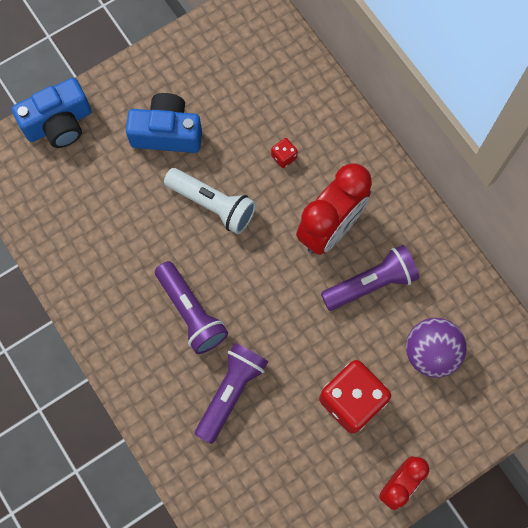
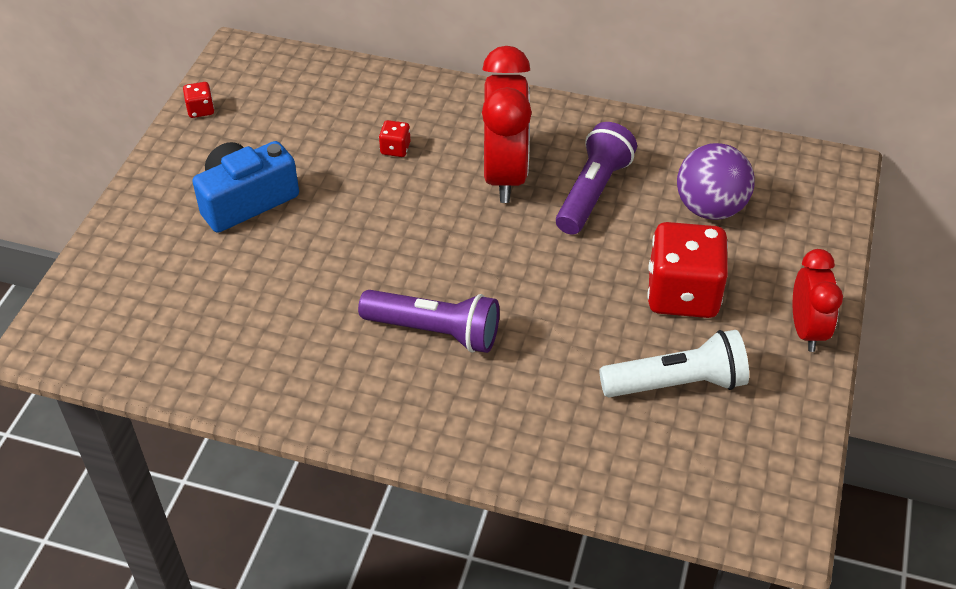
camera: 40 degrees left, 25 degrees down
(59, 123) = (105, 264): blue camera -> none
(197, 37) = (200, 110): none -> red dice
(213, 204) = (360, 228): white flashlight -> white flashlight (677, 383)
(230, 392) = (553, 371): purple flashlight -> none

